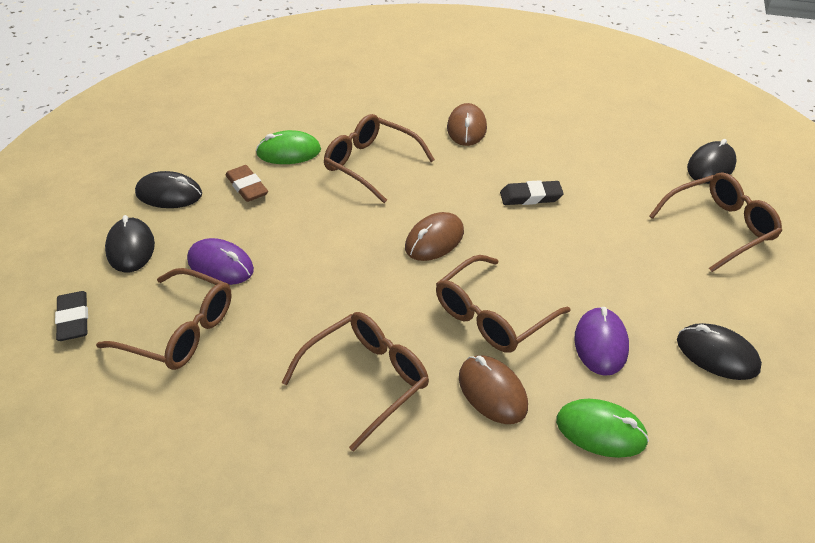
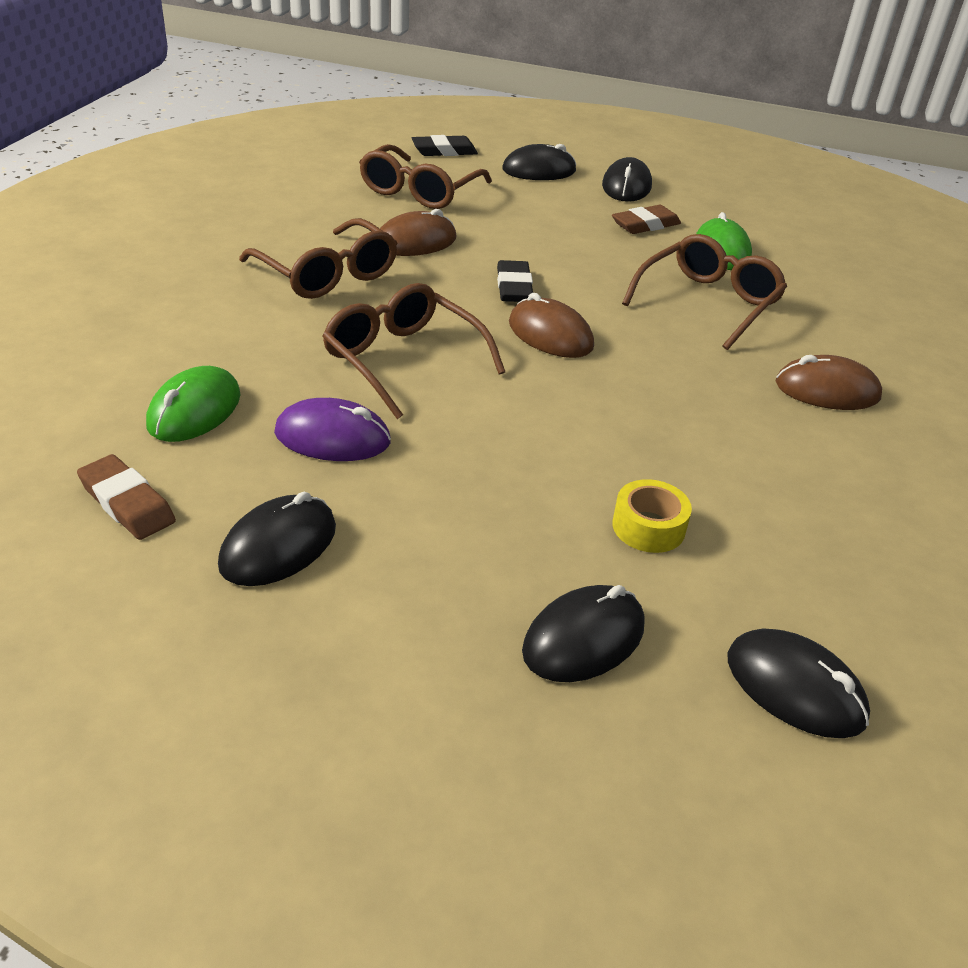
camera: 90 degrees right, 5 degrees down
(220, 265) = (510, 209): purple mouse -> none
(492, 392) = (283, 345): brown mouse -> brown mouse (415, 242)
(530, 197) = (654, 427): black eraser -> black eraser (514, 287)
(624, 203) = (648, 527): none -> yellow tape
(718, 228) = (584, 639): brown glasses -> black mouse
(719, 444) = (127, 503): none -> brown eraser

